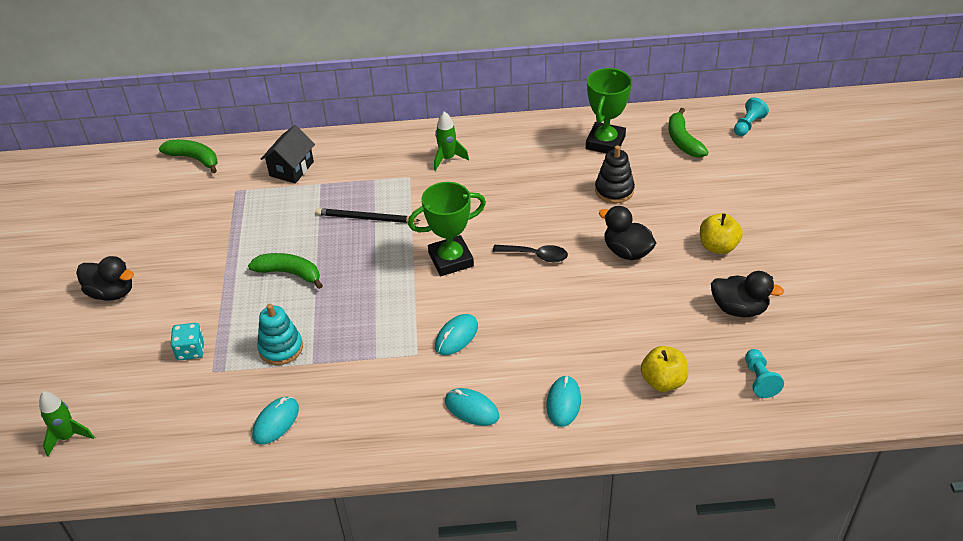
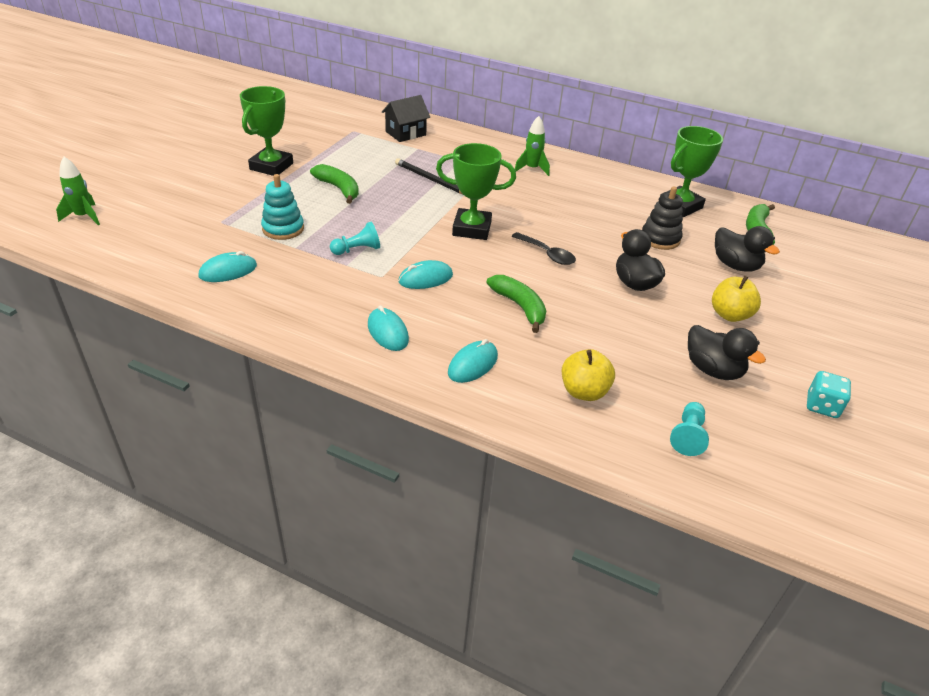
camera: 25 degrees right, 5 degrees down
(111, 292) = (208, 152): black duck -> black duck (735, 265)
(191, 350) = (220, 204): turquoise dice -> turquoise dice (822, 406)
(194, 159) = (344, 105): green banana -> green banana (520, 307)
(196, 278) = (271, 166): none -> green trophy
(748, 125) = (834, 242): turquoise pawn -> turquoise pawn (357, 250)

